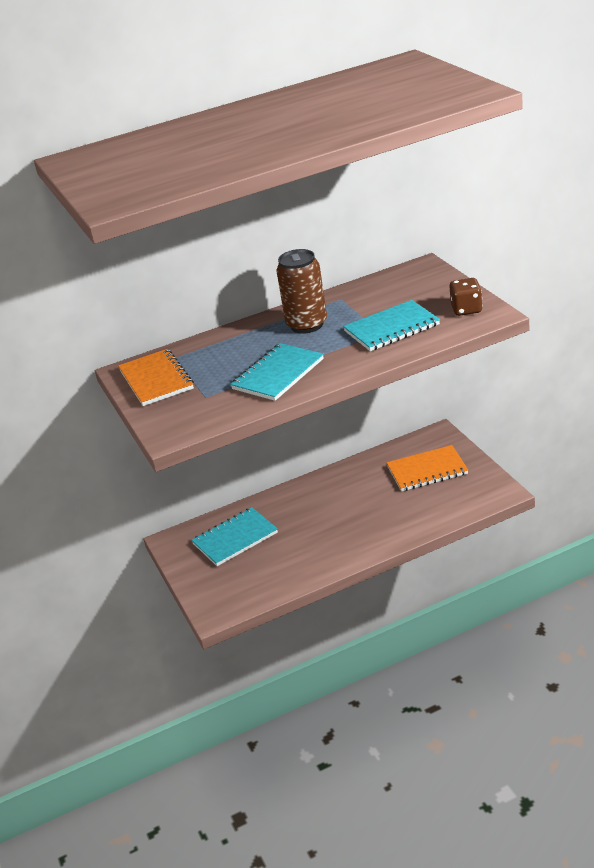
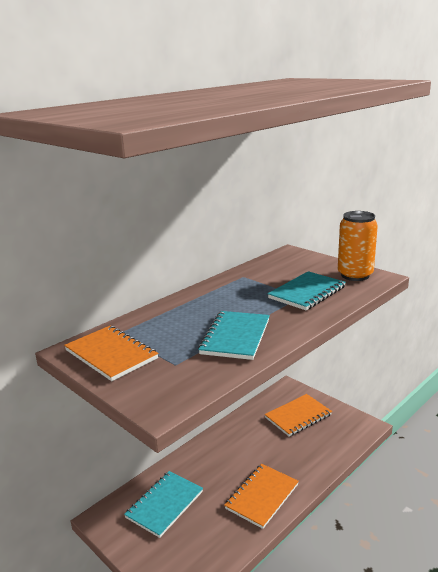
camera: 25 degrees left, 10 degrees down
(307, 325) = (229, 296): brown can -> none
(335, 547) = (262, 496): none -> orange notebook
(466, 309) = (355, 275): brown dice -> orange can

